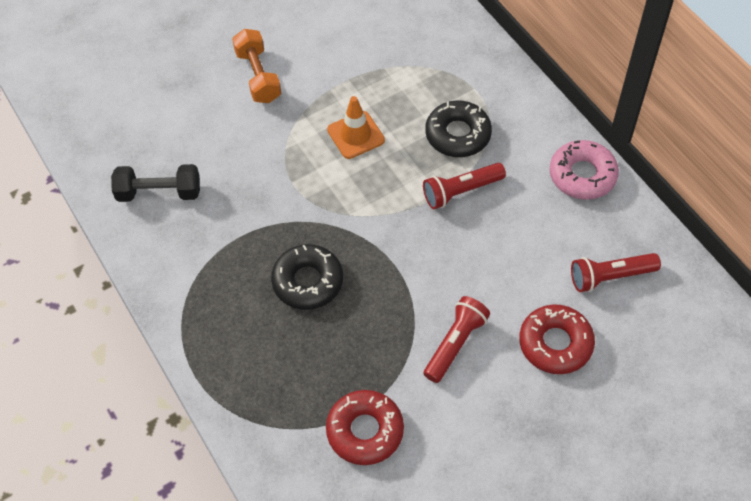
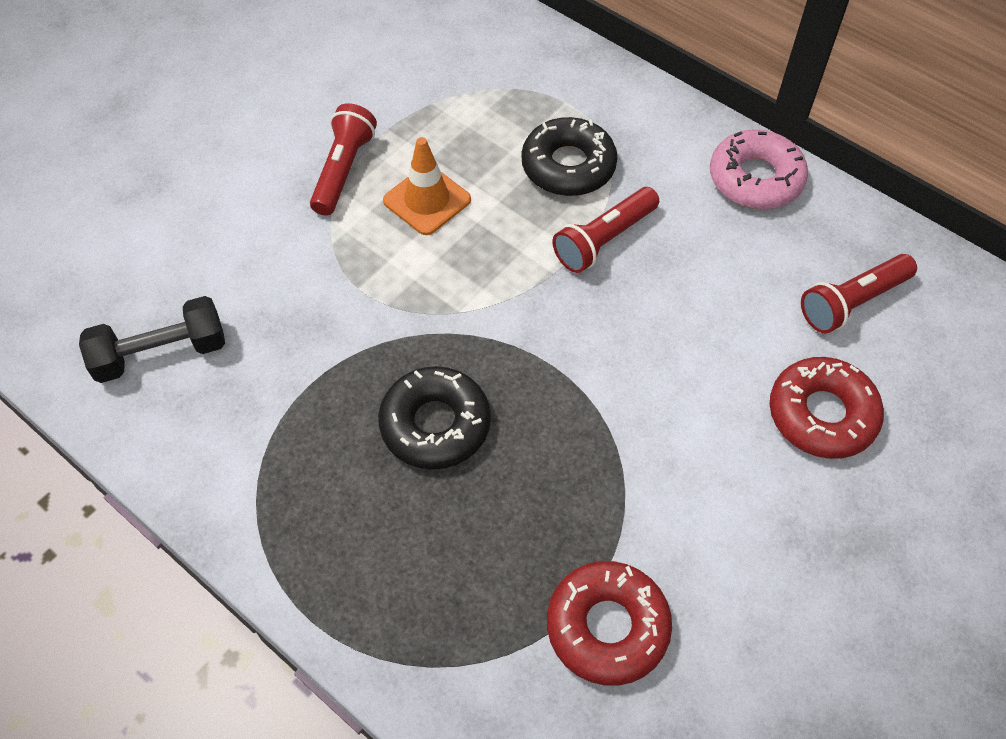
camera: 20 degrees left, 0 degrees up
(258, 76) = (256, 154): orange dumbbell -> none
(455, 344) = (685, 455): red flashlight -> red flashlight (343, 170)

